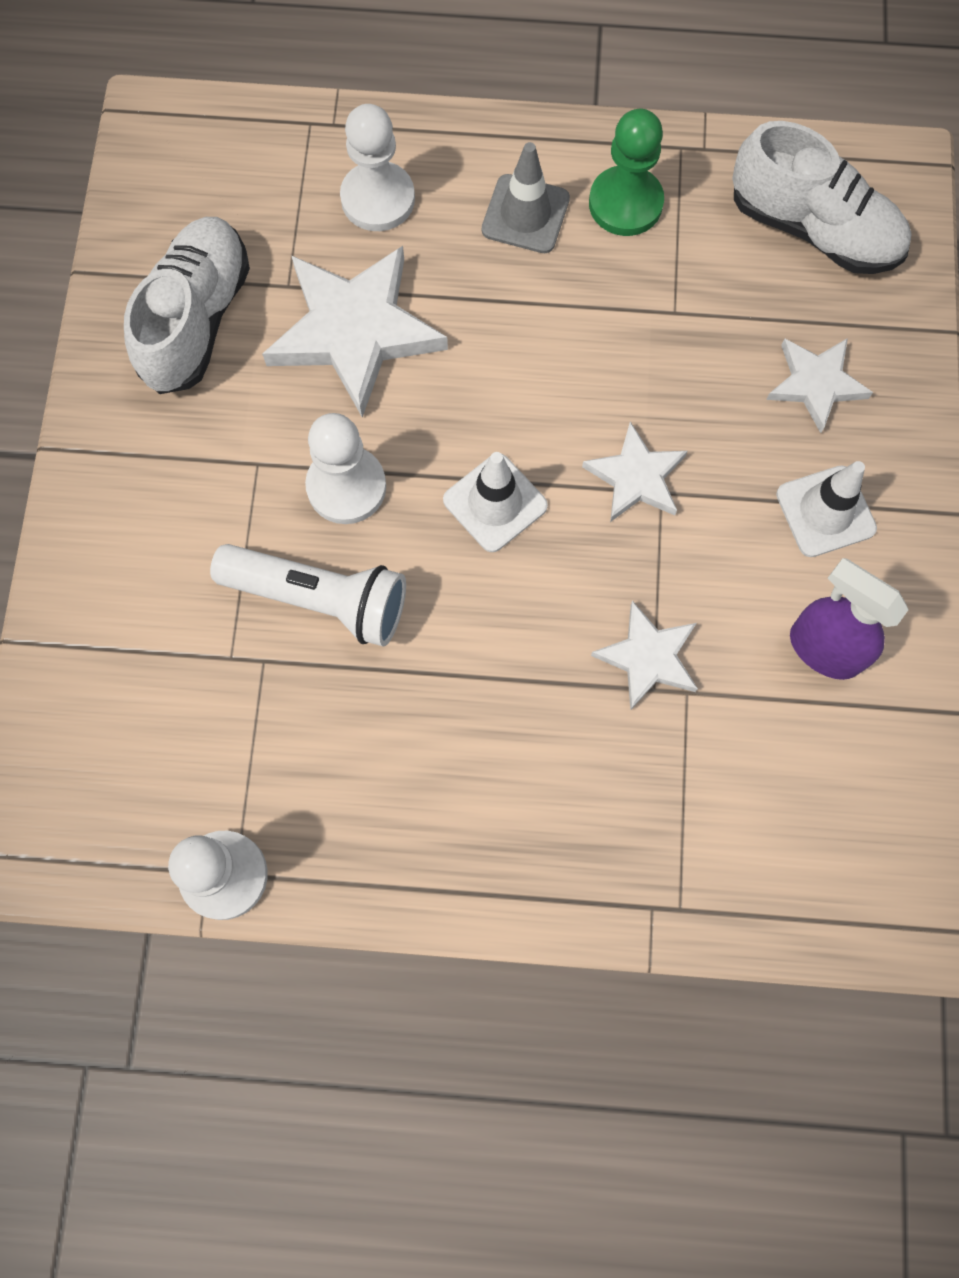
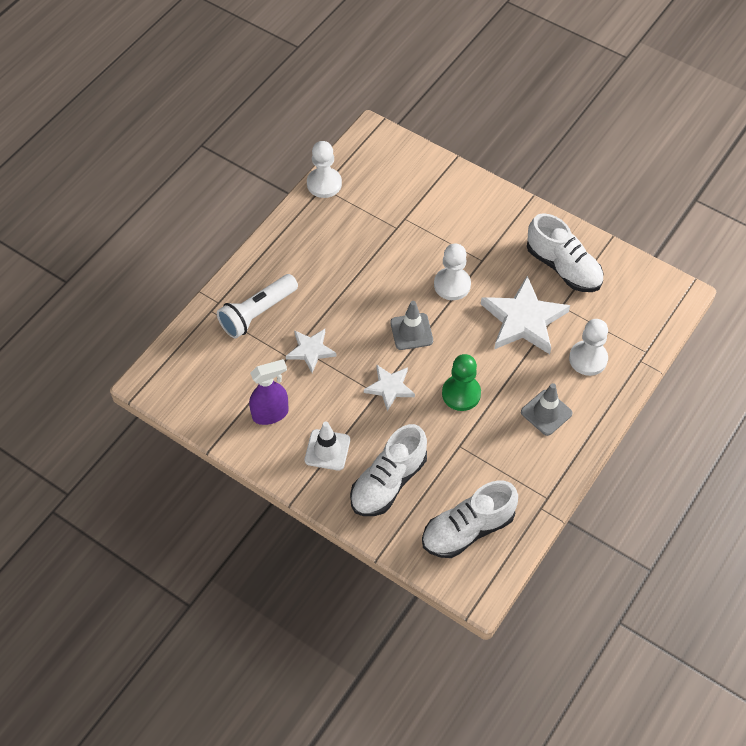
camera: 120 degrees right, 15 degrees down
(319, 600) = (409, 255): white flashlight -> white flashlight (257, 313)
(495, 503) = (411, 332): white traffic cone -> grey traffic cone
(625, 203) = (528, 456): green pawn -> green pawn (461, 394)
(816, 384) = (388, 482): white star -> white shoe

